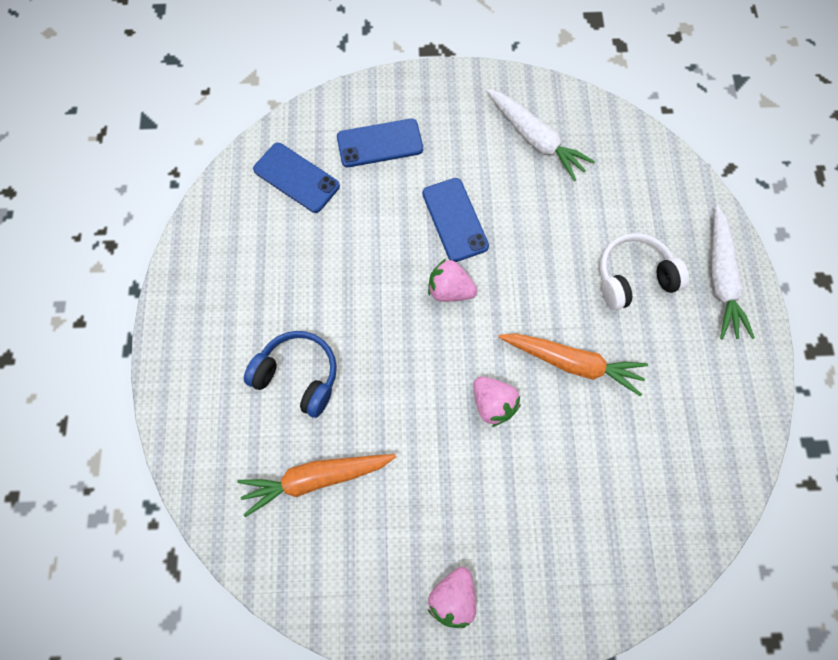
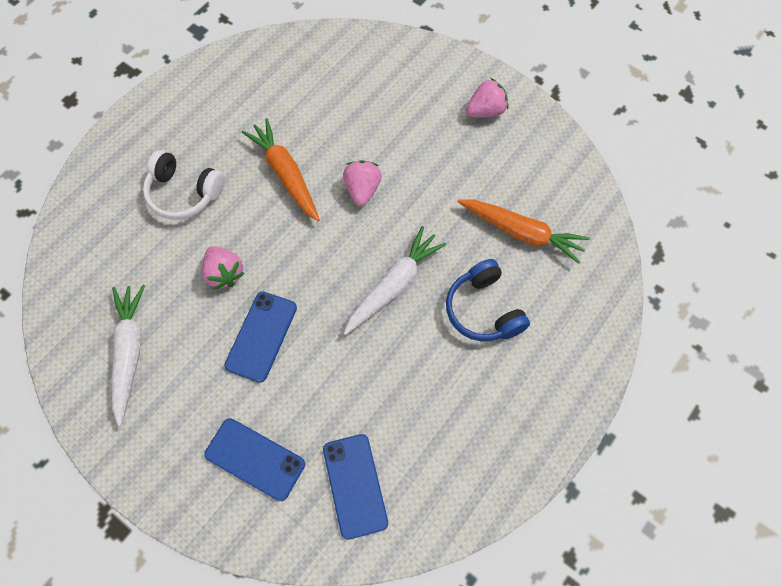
camera: 140 degrees left, 5 degrees down
(450, 289) = (318, 285): pink strawberry -> pink strawberry (224, 273)
(720, 279) = (130, 148): white carrot -> white carrot (394, 285)

